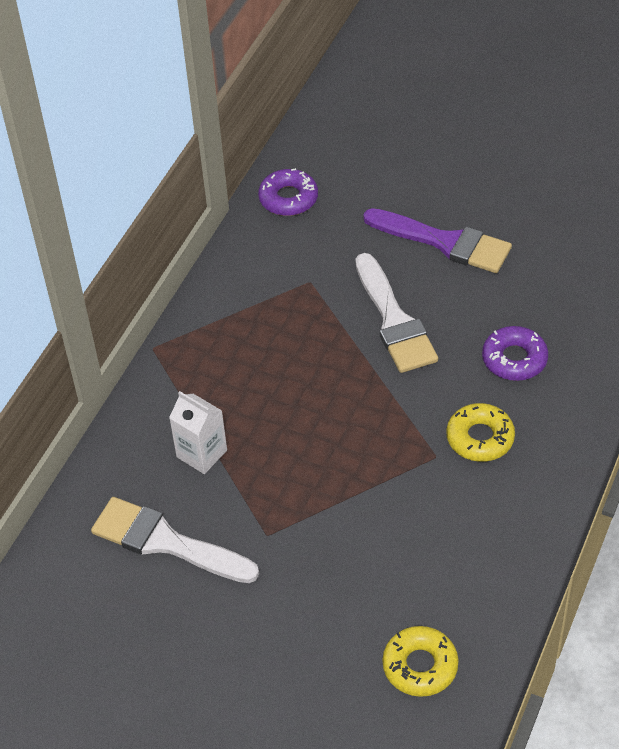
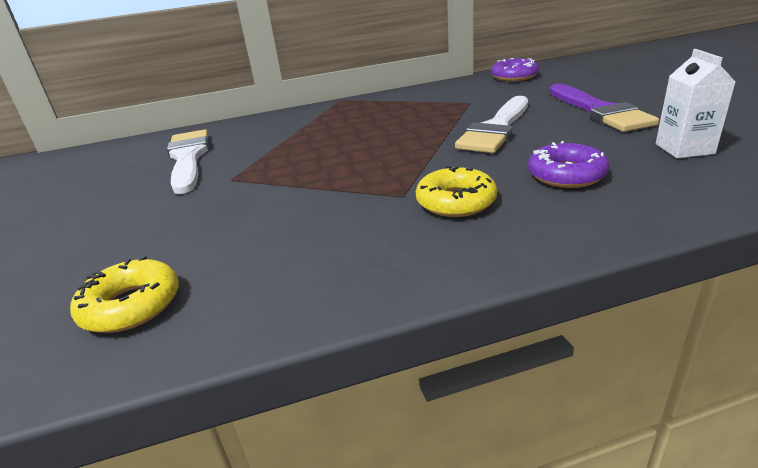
camera: 50 degrees right, 20 degrees down
(202, 453) = (278, 137): white carton -> white carton (684, 149)

